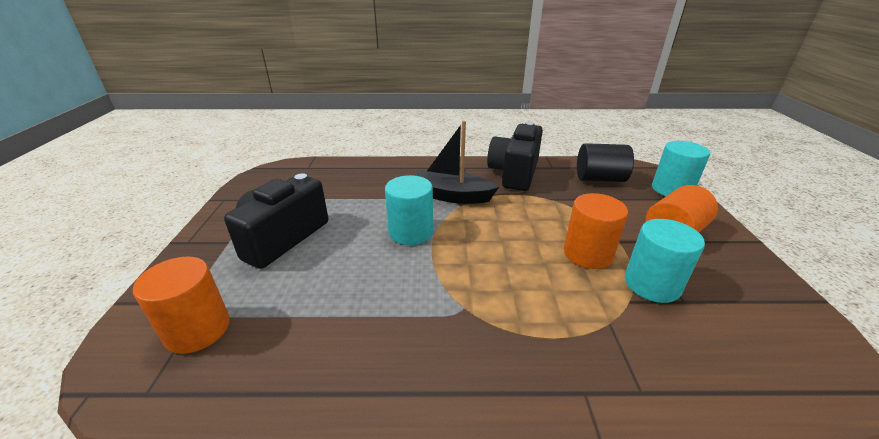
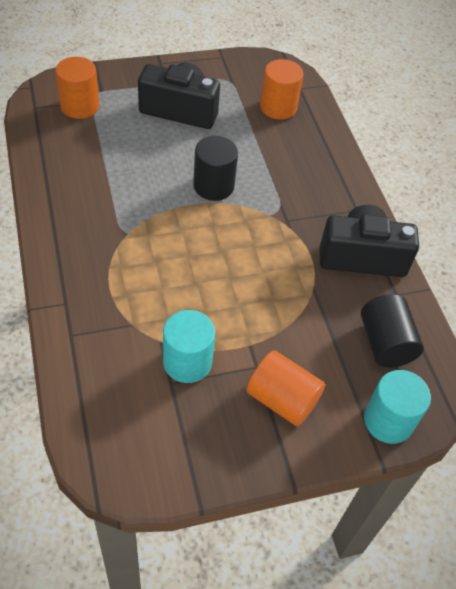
camera: 70 degrees right, 20 degrees up
(411, 232) = (213, 186): turquoise cylinder -> black cylinder
(451, 196) = (287, 206): black boat -> none
(587, 254) = (220, 317): orange cylinder -> orange cylinder (278, 107)

